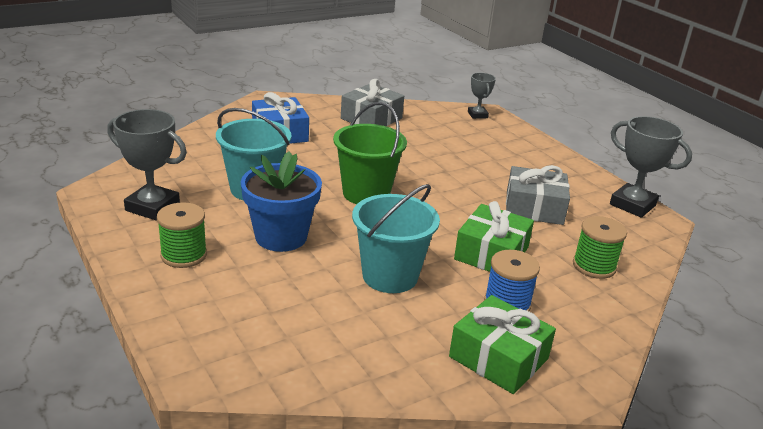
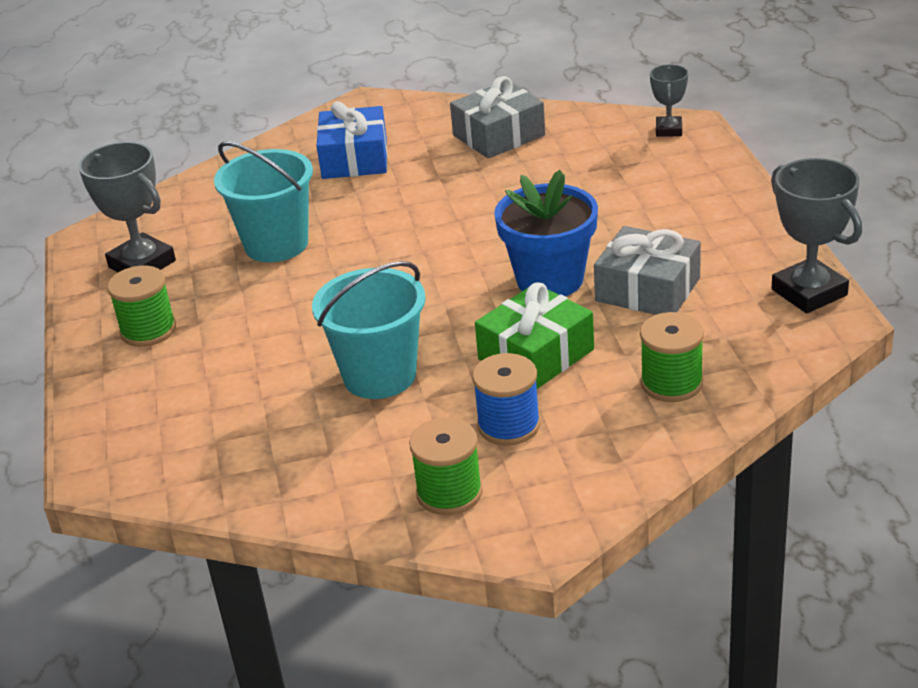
camera: 25 degrees right, 5 degrees up
(281, 237) = (274, 313): blue flower pot -> blue flower pot (550, 280)
(366, 193) = (419, 256): green bucket -> none
(498, 358) = (449, 493): green gift -> green spool

